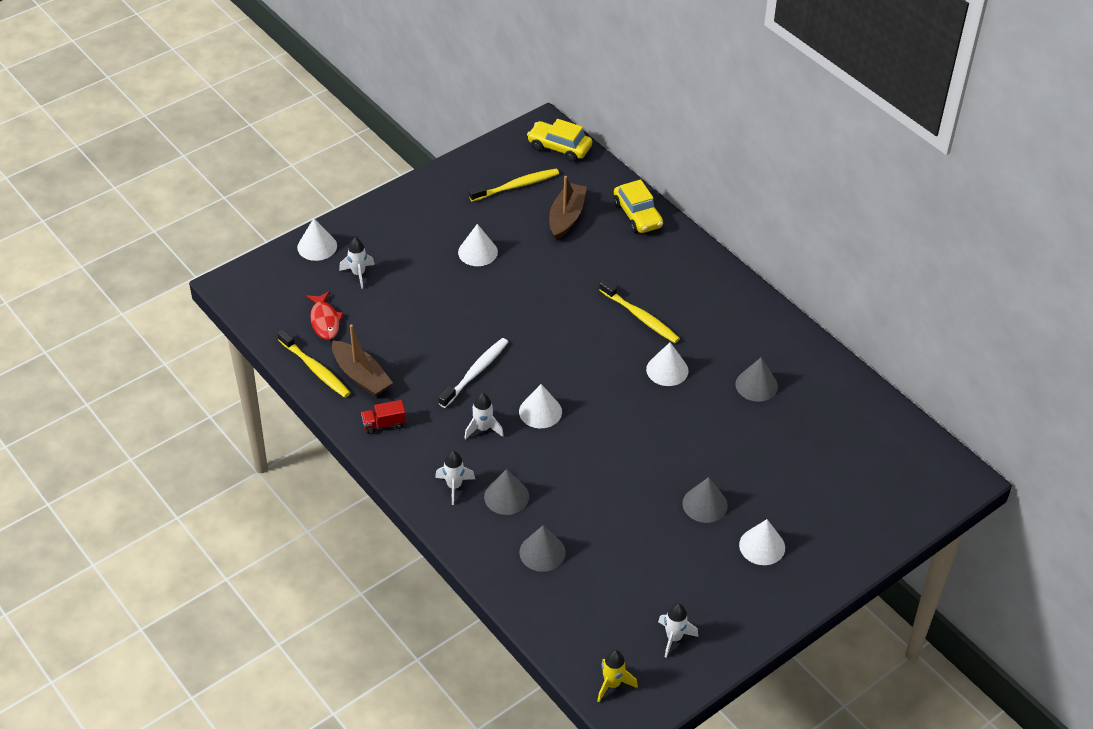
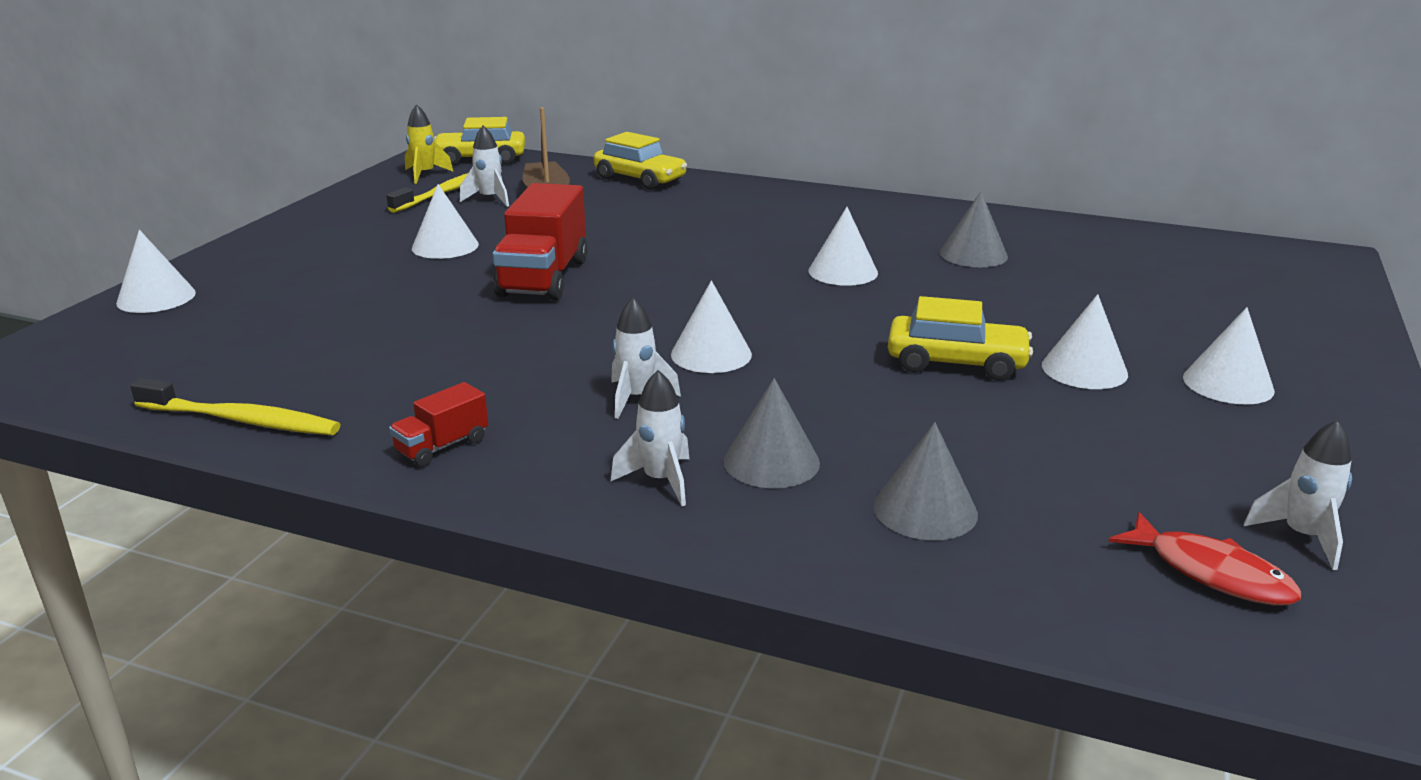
camera: 30 degrees left, 20 degrees down
(325, 320) = (223, 363): red fish -> red fish (1211, 573)
(358, 274) = (255, 305): white rocket -> white rocket (490, 199)
(361, 376) = (345, 403): brown boat -> none
(475, 372) = (558, 346): white toothbrush -> none
(508, 307) = (543, 278): none -> red truck
(612, 684) = (1325, 654): yellow rocket -> yellow rocket (425, 174)
(640, 317) = (746, 242): yellow toothbrush -> none
(649, 471) = (956, 362): none -> yellow car
(705, 504) = (1084, 369): grey cone -> white cone

